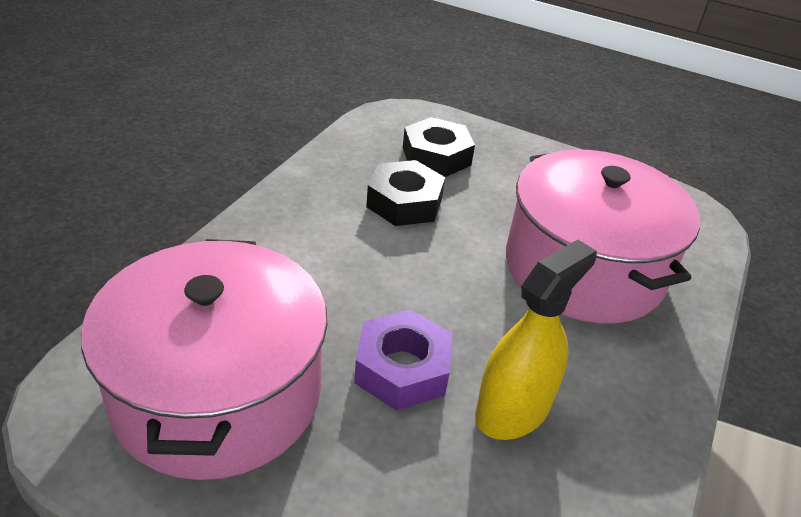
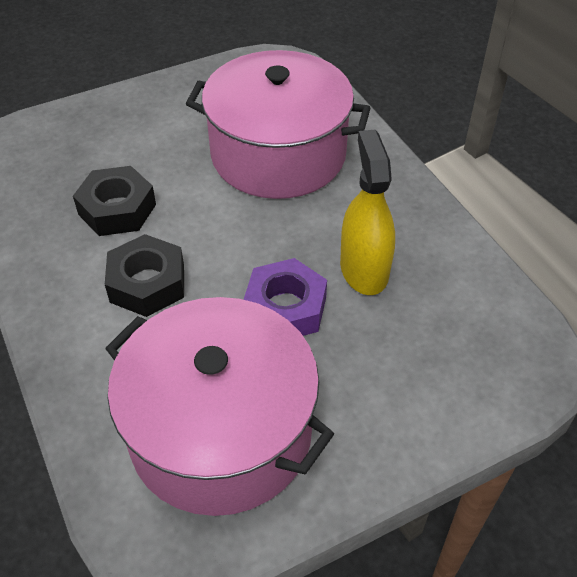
camera: 50 degrees left, 10 degrees up
(436, 156) = (80, 157): black nut -> black nut (147, 283)

